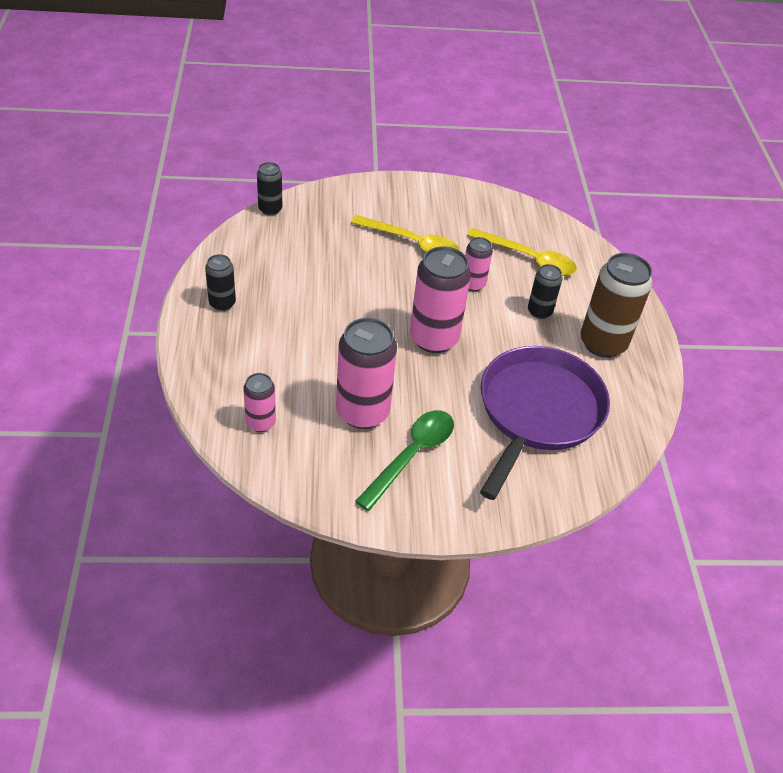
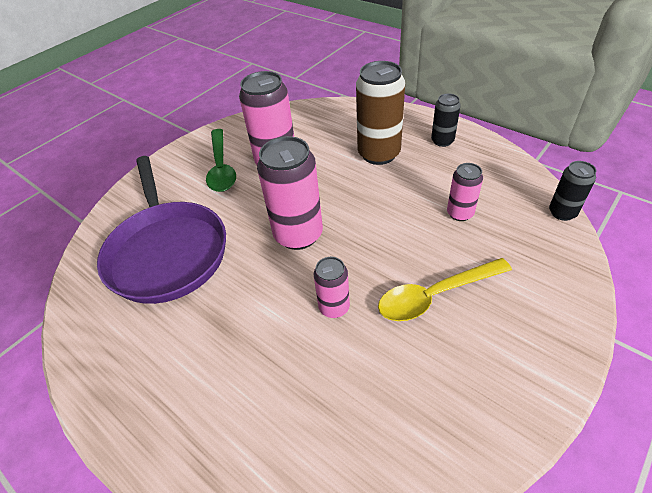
camera: 140 degrees right, 0 degrees up
(260, 423) = (316, 120): pink can -> pink can (460, 213)
(528, 259) = (326, 396): yellow spoon -> none
(539, 311) = (248, 339): black can -> none
(603, 343) = (160, 362): brown can -> brown can (379, 154)

